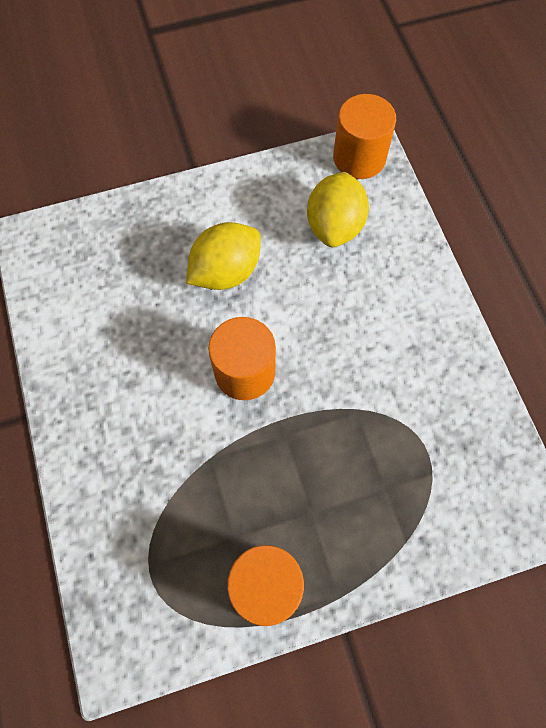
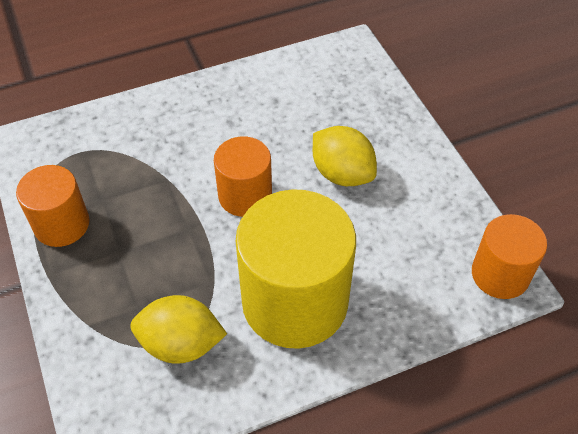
camera: 85 degrees right, 15 degrees down
(335, 226) = (409, 256): yellow lemon -> yellow lemon (181, 344)
(382, 332) = (295, 301): none -> yellow cylinder

